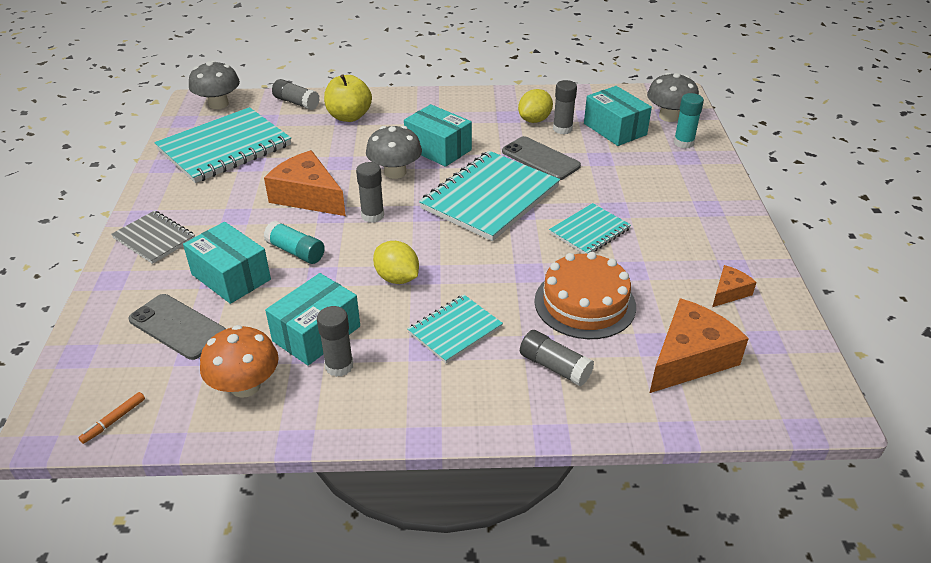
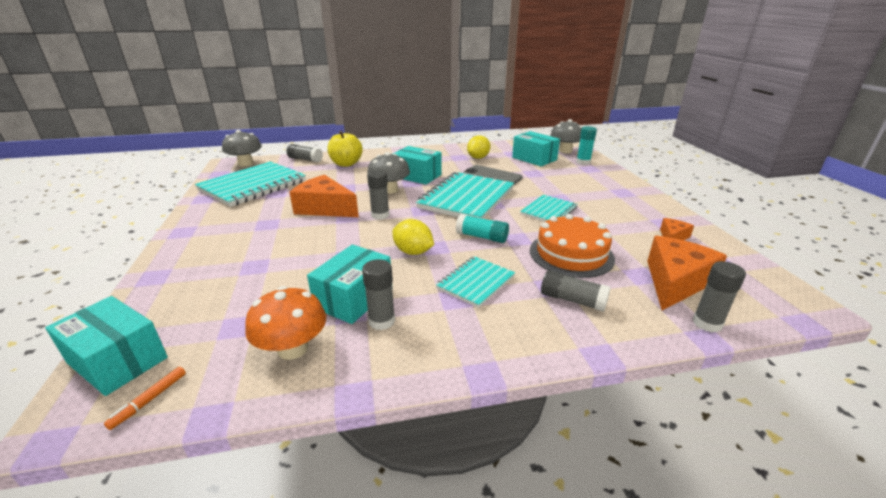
camera: 10 degrees left, 10 degrees down
(154, 239) = (195, 244): grey notebook -> none
(177, 327) = (219, 306): grey phone -> none
(231, 277) = (267, 264): turquoise box -> turquoise box (117, 360)
(295, 251) = (322, 242): turquoise glue stick -> turquoise glue stick (482, 237)
(562, 129) = (499, 161): grey glue stick -> grey glue stick (707, 323)

